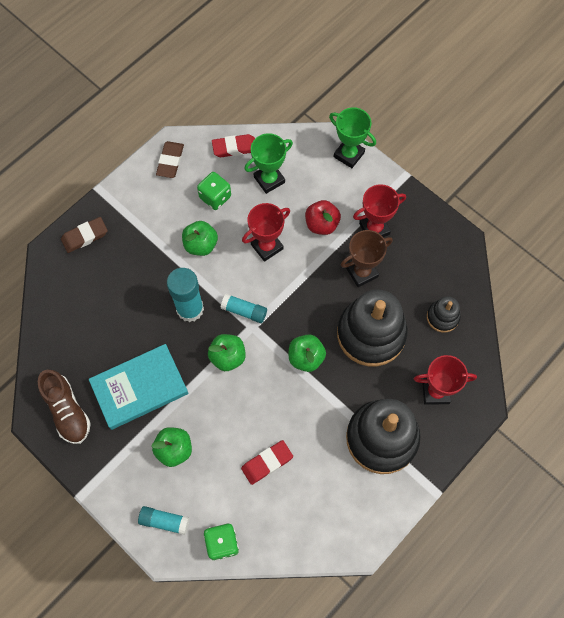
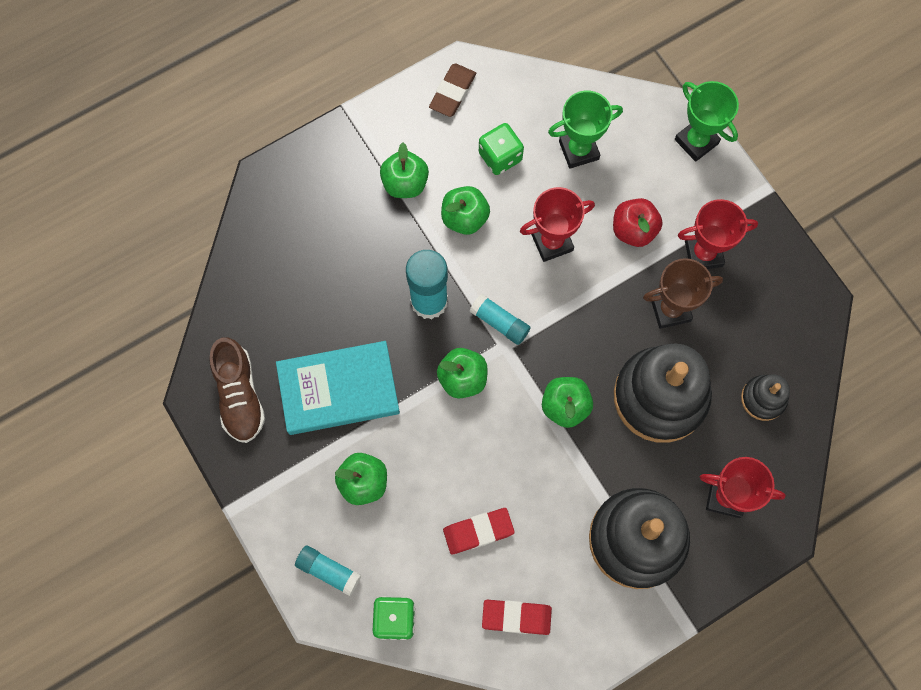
camera: 15 degrees right, 5 degrees up
(85, 236) = (315, 168): brown eraser -> none
(152, 231) = (405, 183): none -> green apple
(234, 147) = (543, 94): red eraser -> red eraser (516, 617)

